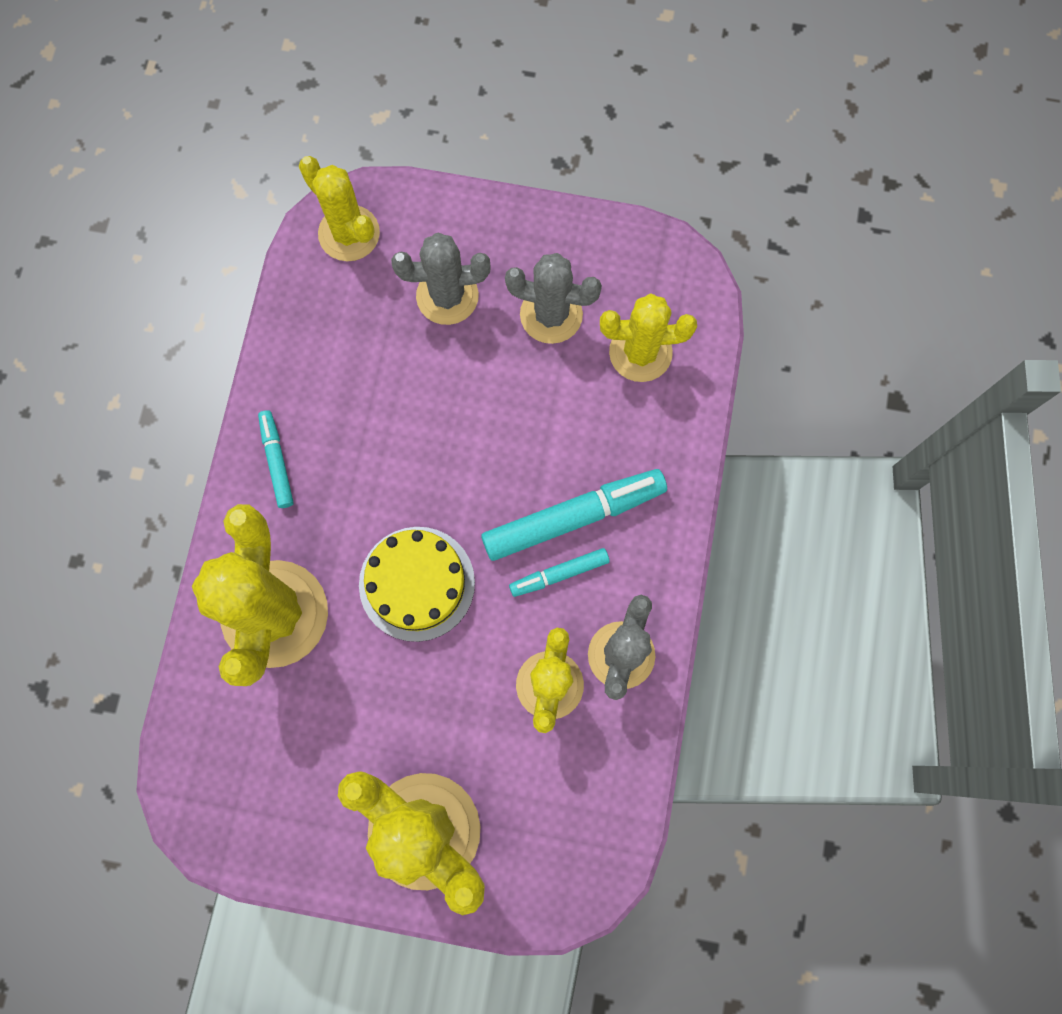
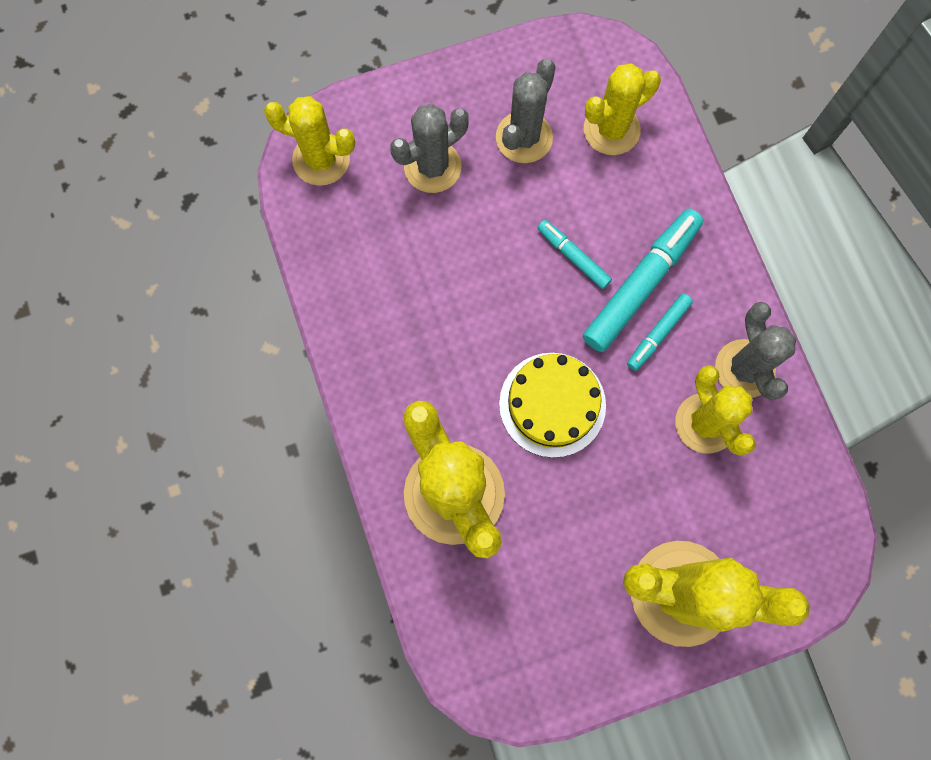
camera: 30 degrees left, 0 degrees up
(277, 461) = (378, 372): turquoise marker -> turquoise marker (573, 257)
(551, 315) = (524, 137): grey cactus -> grey cactus turned 45 degrees counterclockwise

